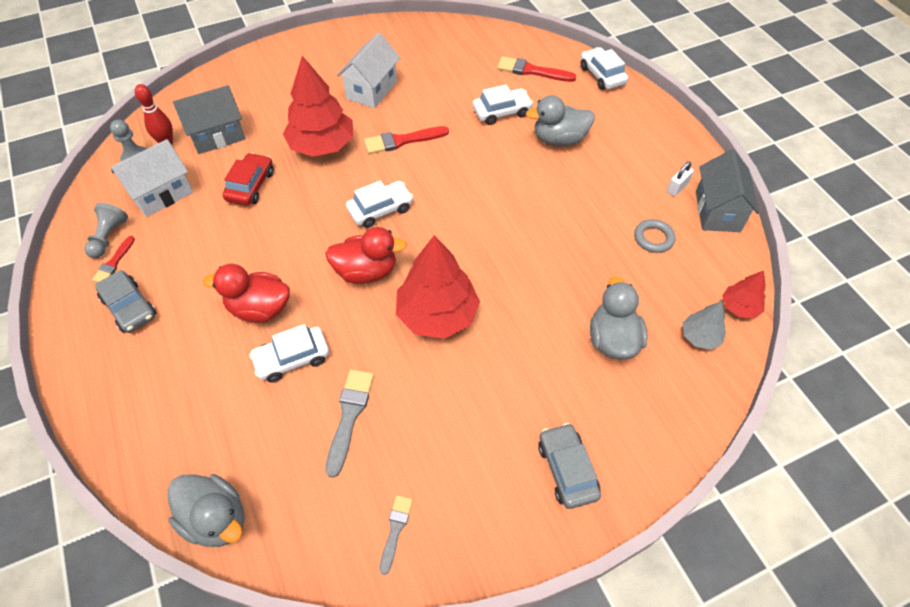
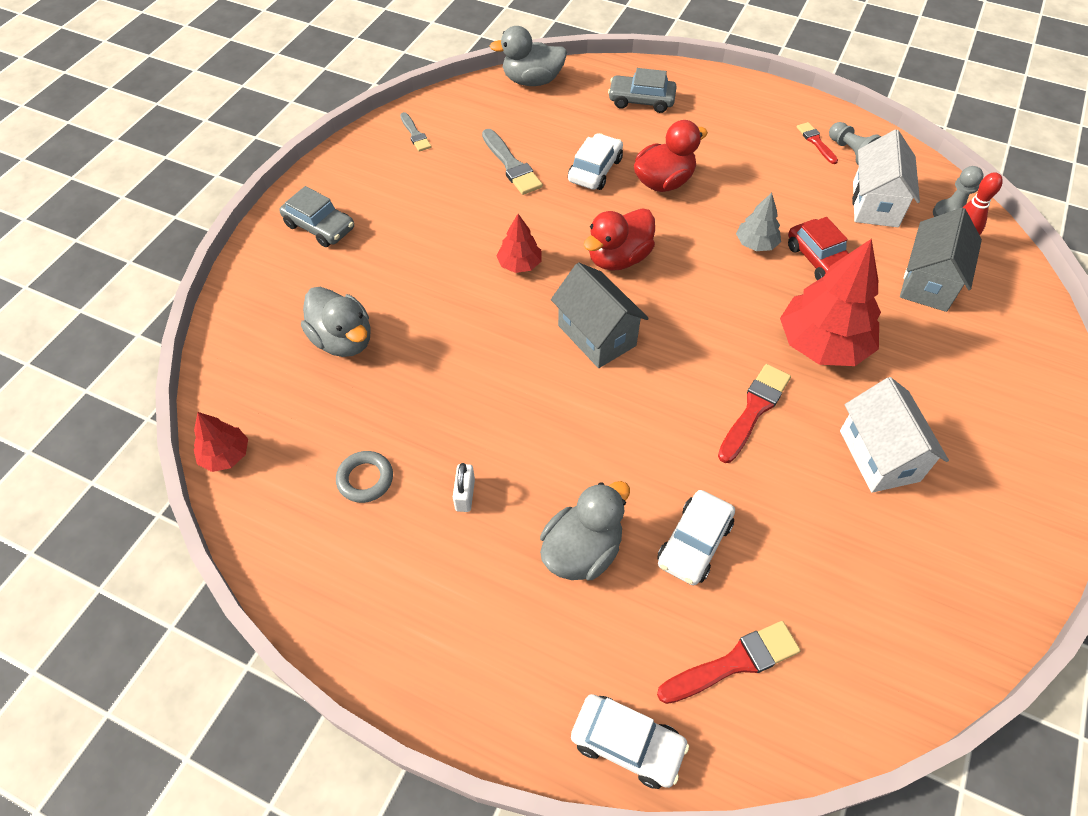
camera: 140 degrees right, 0 degrees up
(129, 307) = (754, 127): grey car -> grey car (641, 100)
(380, 209) = (676, 318): white car -> none
(437, 314) = (519, 264): red tree -> red tree, size x0.50
(677, 188) = (376, 579): white padlock -> white padlock (465, 495)
(700, 336) = (256, 396): grey tree -> grey tree (756, 244)
(717, 211) = (304, 576): grey house -> grey house (597, 335)

